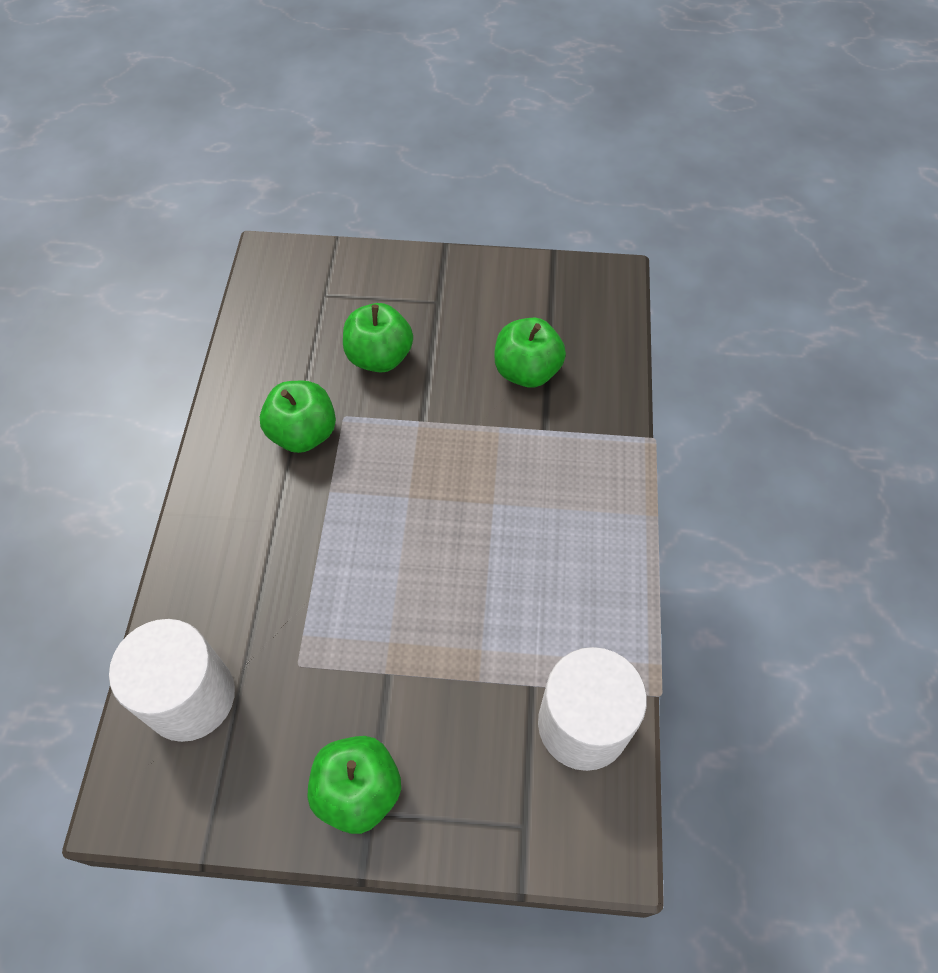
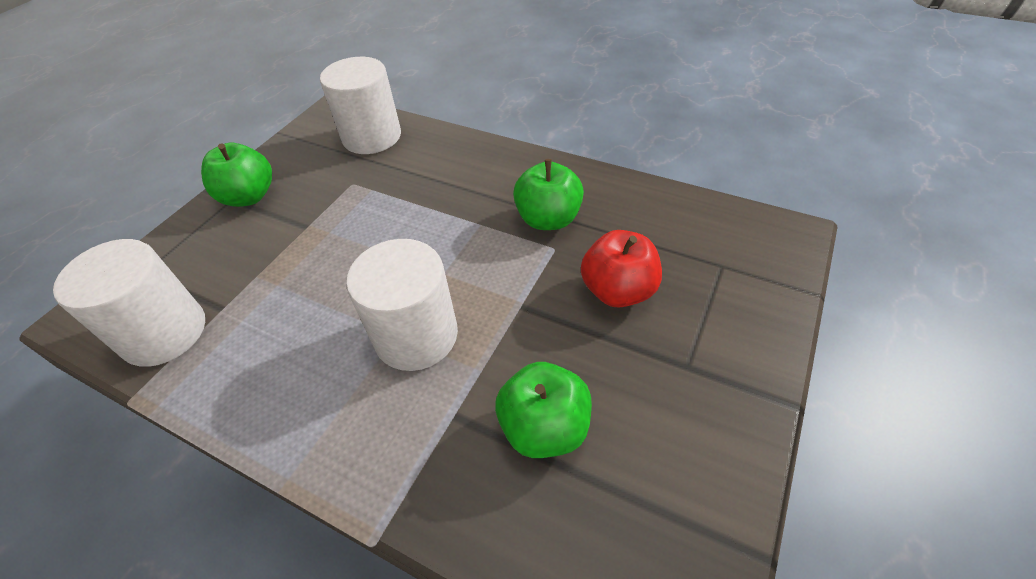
camera: 115 degrees right, 10 degrees down
(379, 357) = (618, 290): green apple -> red apple
(487, 488) = (416, 336): none -> white cylinder

